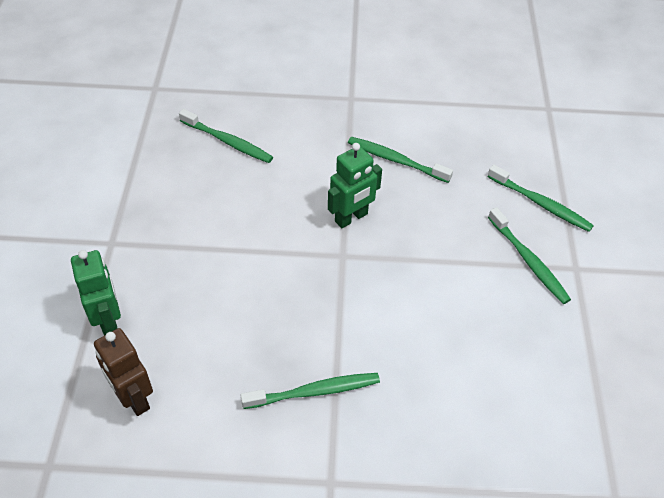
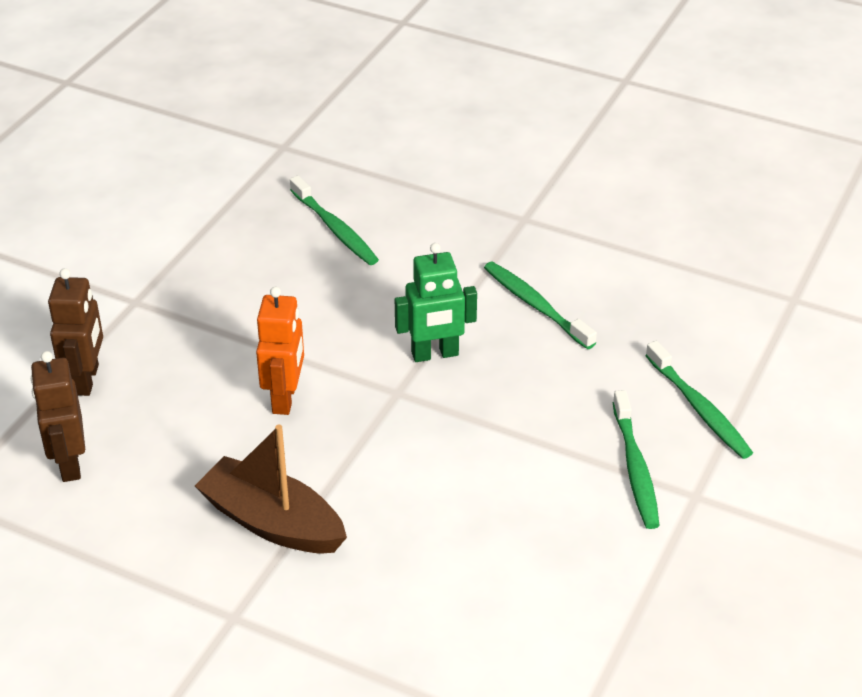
camera: 25 degrees right, 10 degrees down
(109, 321) = (86, 380): green robot -> brown robot
(267, 287) = (285, 398): none -> orange robot
(314, 391) = (272, 522): green toothbrush -> brown boat

